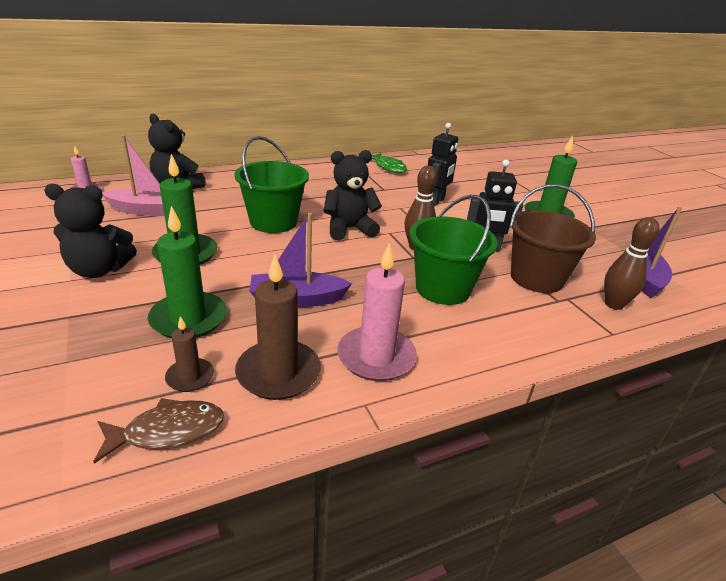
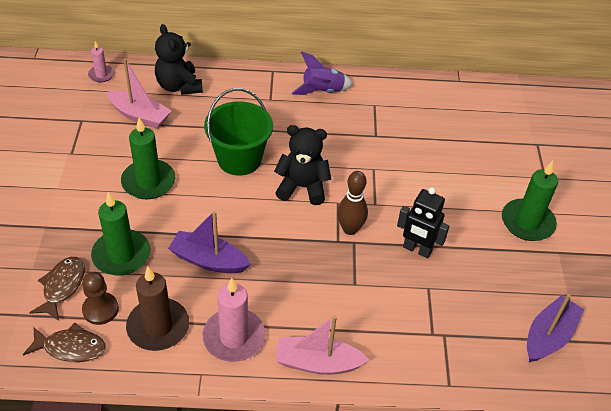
camera: 25 degrees right, 15 degrees up
(99, 270) = (79, 183): black teddy bear -> none
(122, 368) = (62, 287): none -> brown fish
(190, 377) = (100, 309): brown candle -> brown pawn
(316, 172) = (322, 91): none -> purple rocket
(388, 167) = (406, 99): green fish -> none
(436, 201) = (418, 168): black robot -> none
(443, 288) = (336, 287): green bucket -> none
(482, 353) = (317, 363): none -> pink boat
(536, 278) = (435, 302): brown bucket -> none
(614, 304) = (482, 356): brown bowling pin -> none

